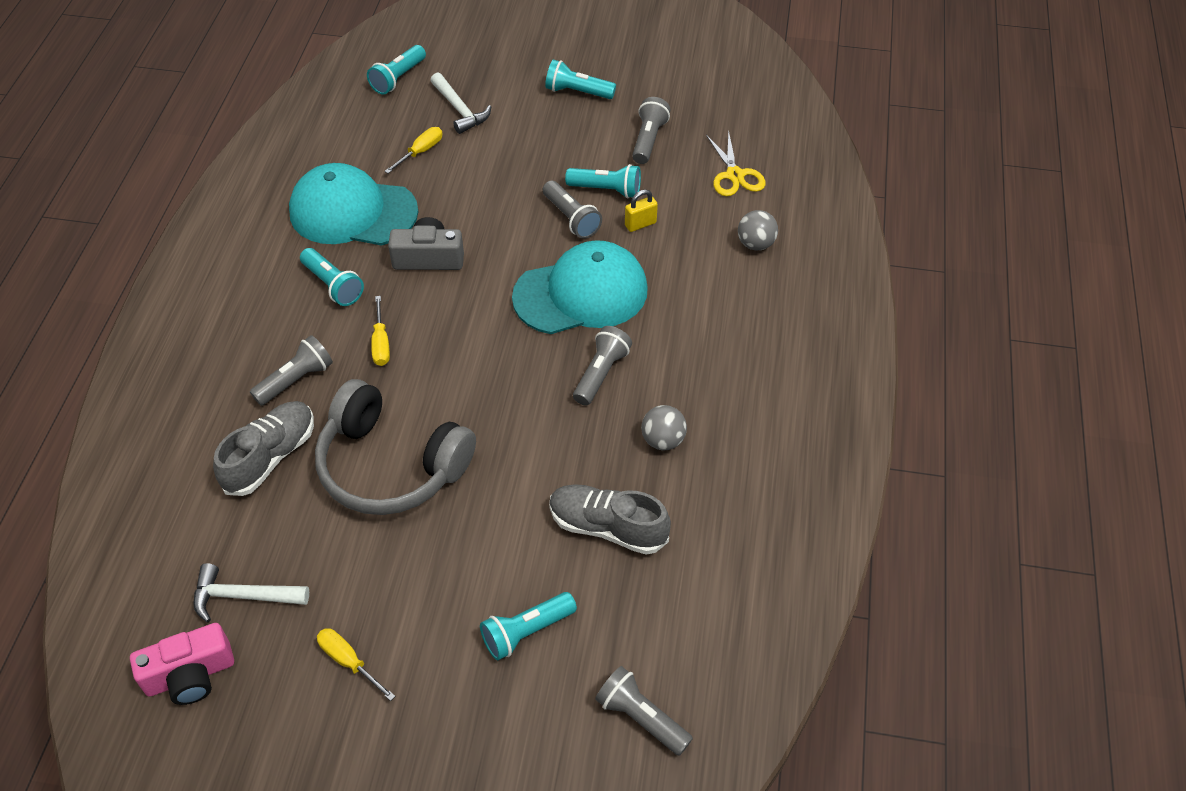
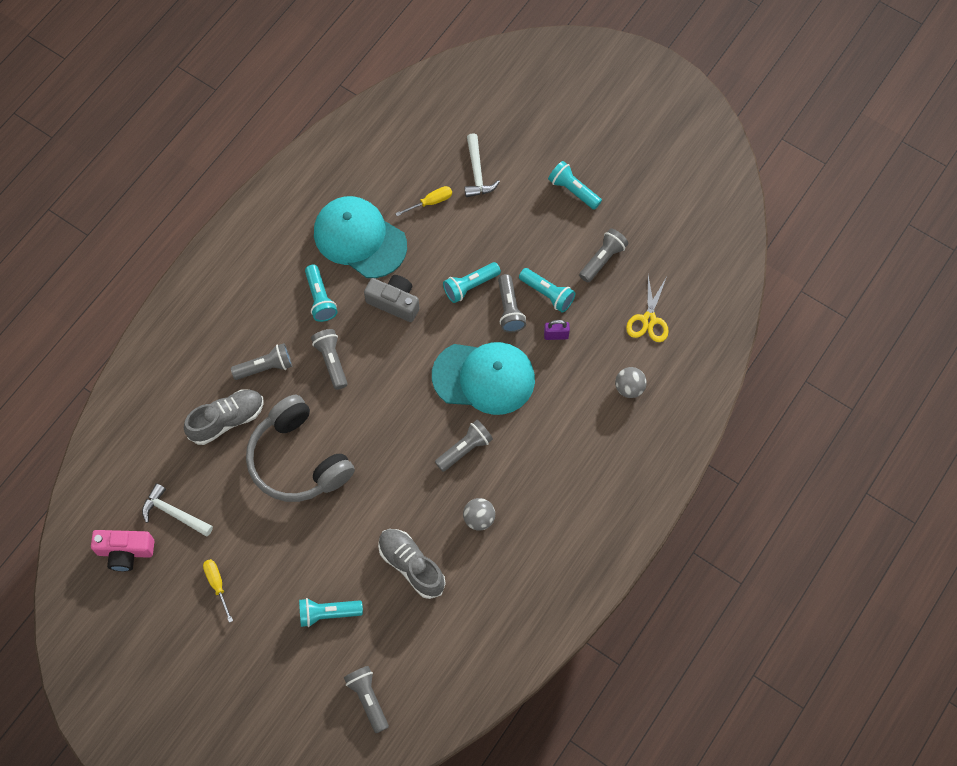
camera: 25 degrees right, 15 degrees up
(381, 343) = (331, 361): yellow screwdriver -> grey flashlight
(398, 78) = (445, 122): turquoise flashlight -> turquoise flashlight (470, 286)
(640, 224) = (556, 335): yellow padlock -> purple padlock

